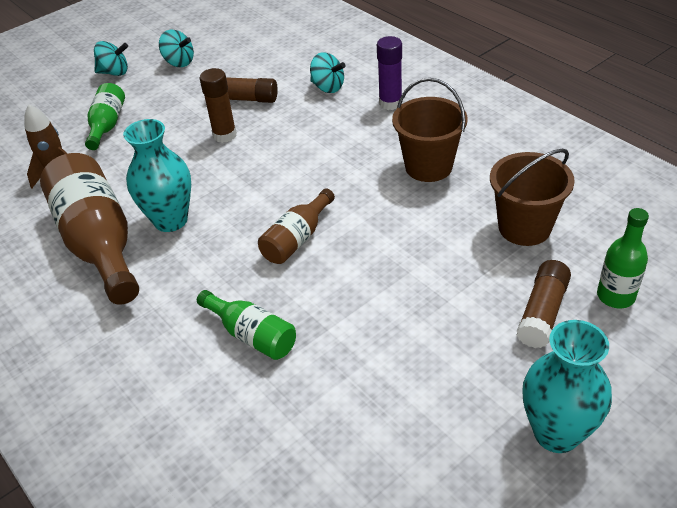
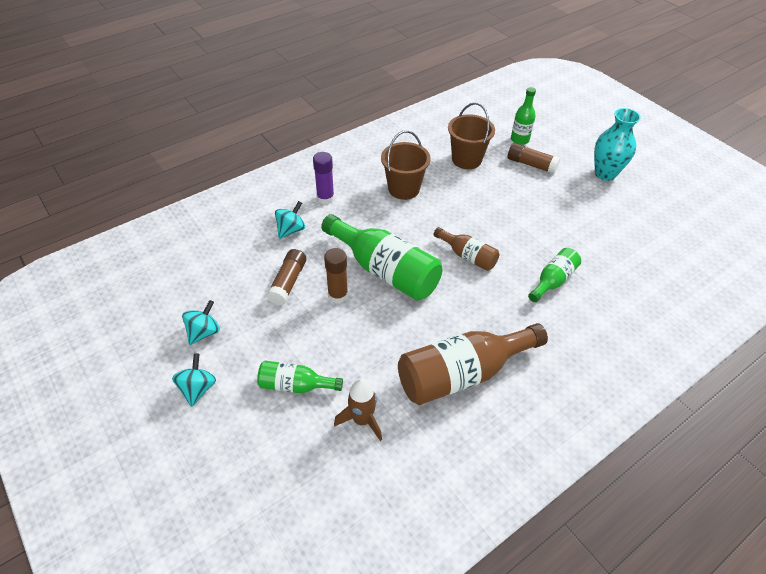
camera: 90 degrees left, 5 degrees up
(171, 220) = (440, 328): turquoise vase -> none
(265, 166) = (385, 271): none -> green bottle

